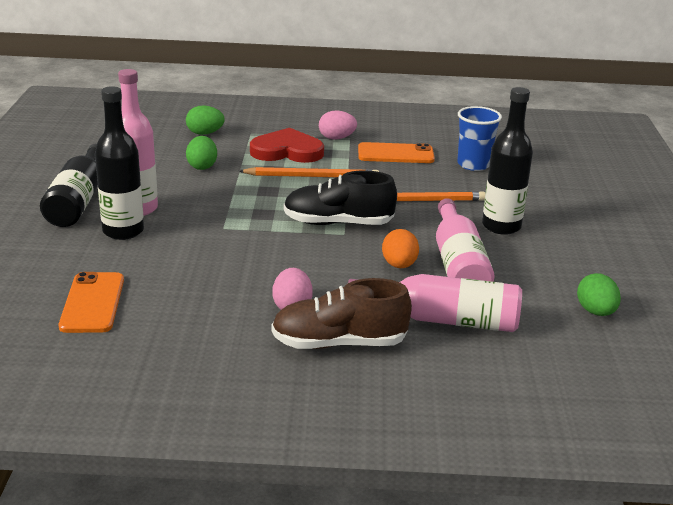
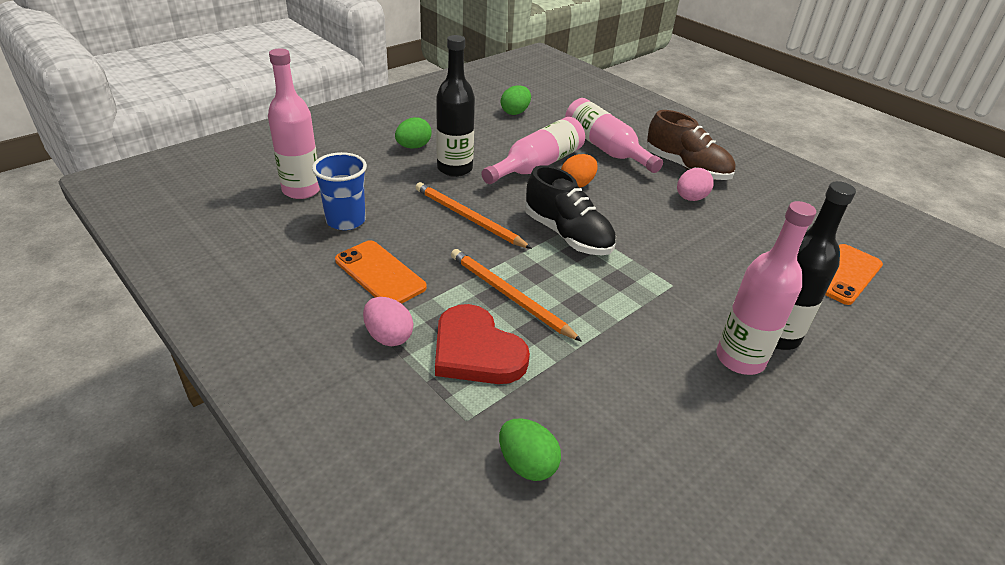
camera: 135 degrees left, 10 degrees up
(78, 200) = (806, 416): black bottle -> none
(202, 166) = (606, 387): green egg -> green egg (413, 147)
(537, 165) = (301, 190): none -> pink bottle

